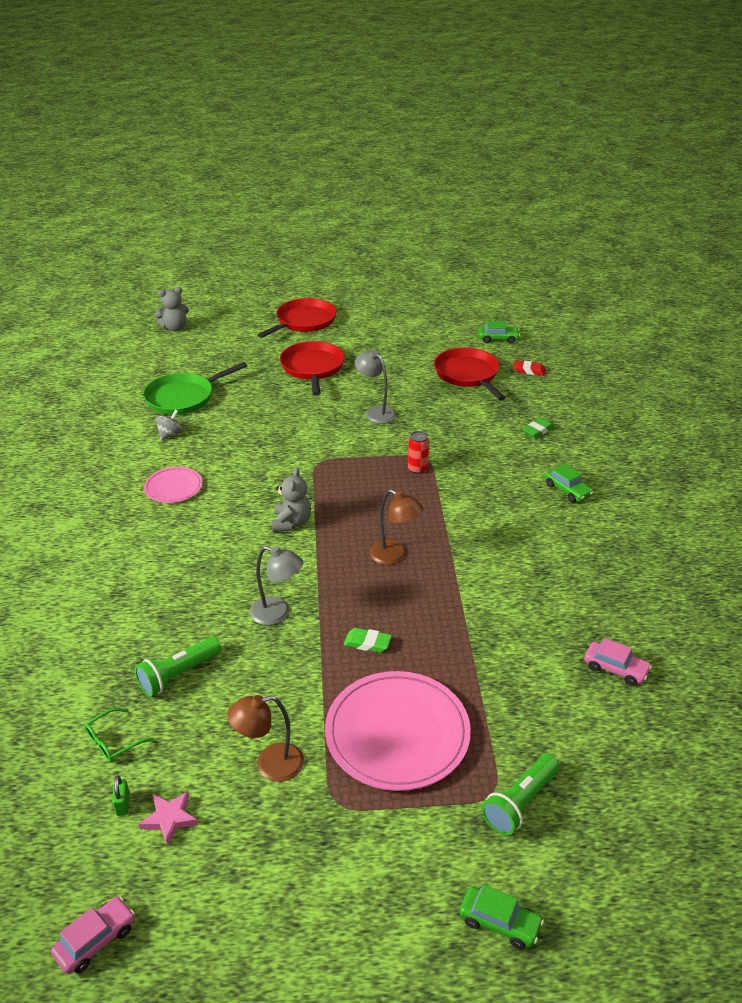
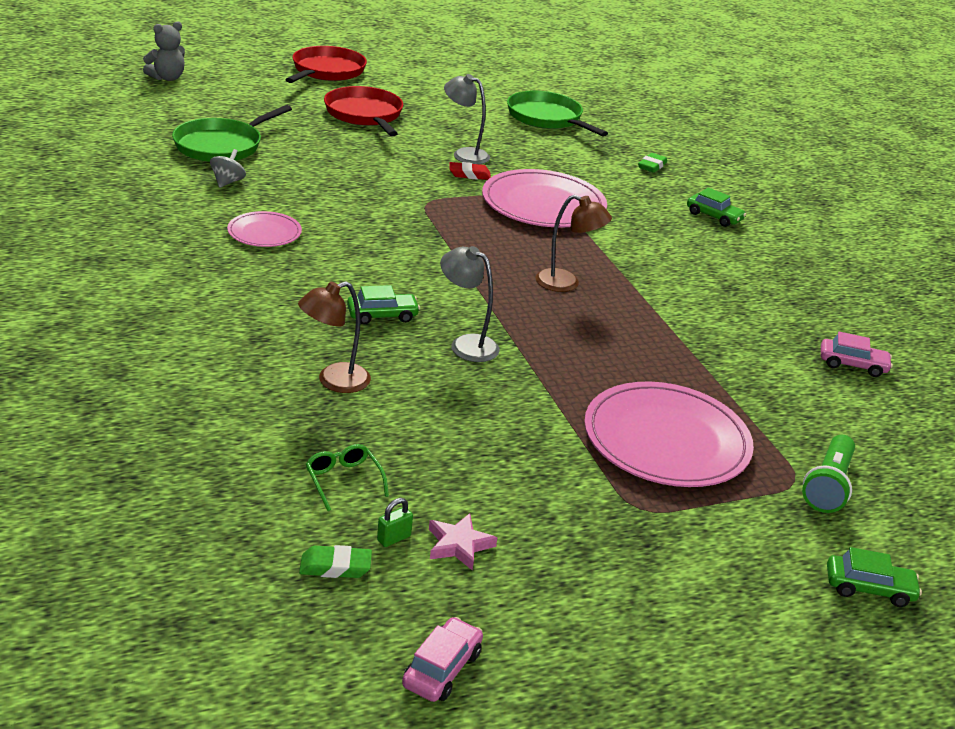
camera: 20 degrees left, 5 degrees down
(113, 741) = (343, 480): green glasses -> green glasses turned 120 degrees clockwise
(123, 804) = (394, 538): green padlock -> green padlock turned 75 degrees clockwise
(178, 675) = (384, 410): green flashlight -> none
(270, 764) = (544, 482): brown lamp -> brown lamp (334, 381)
(277, 613) = (466, 344): grey lamp -> grey lamp turned 150 degrees counterclockwise
(291, 523) = (430, 260): grey teddy bear -> none
(367, 643) = (584, 363): green eraser -> green eraser (335, 567)
(417, 469) = (543, 204): red can -> pink plate
(468, 374) = (547, 118): red pan -> green pan
(498, 339) = (560, 86): green car -> green car (382, 315)
(529, 370) = (610, 113): red eraser -> red eraser (469, 175)

